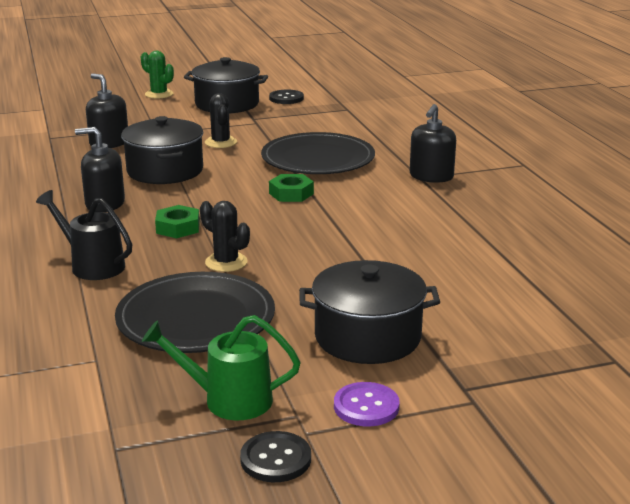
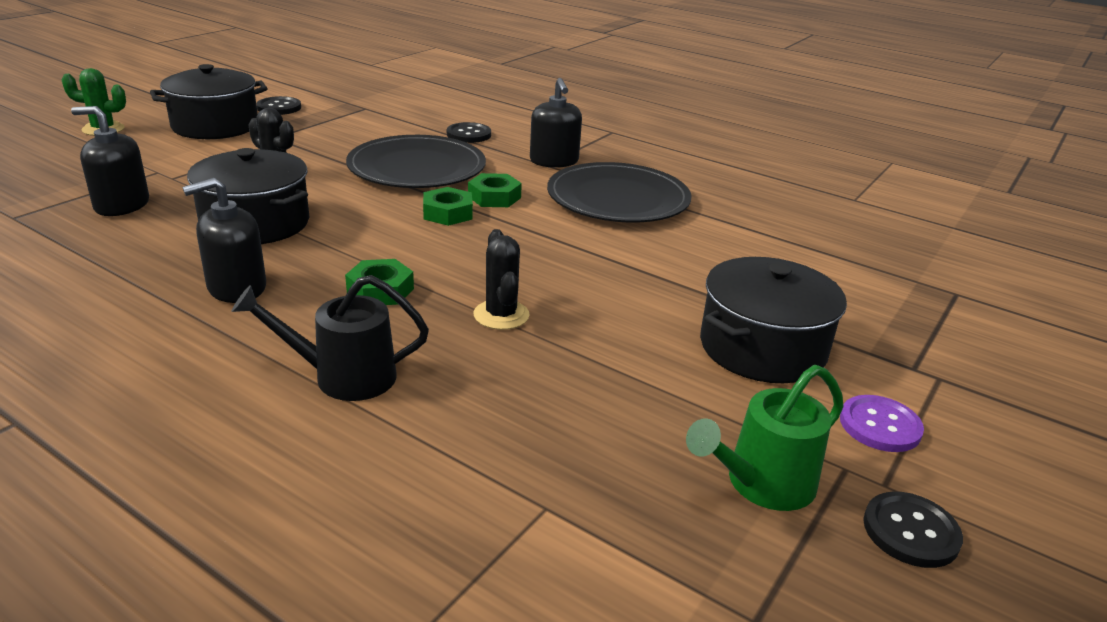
camera: 40 degrees left, 5 degrees up
(196, 318) = (574, 397): black plate -> black plate (618, 198)
(226, 262) = (501, 315): black cactus -> black cactus turned 75 degrees clockwise
(341, 191) = (494, 197): none -> green nut
(395, 143) = (469, 134): none -> black button

